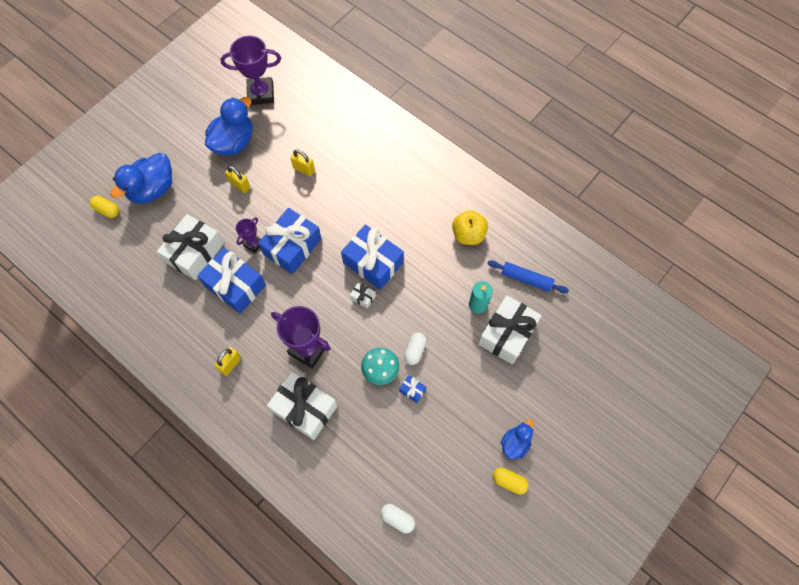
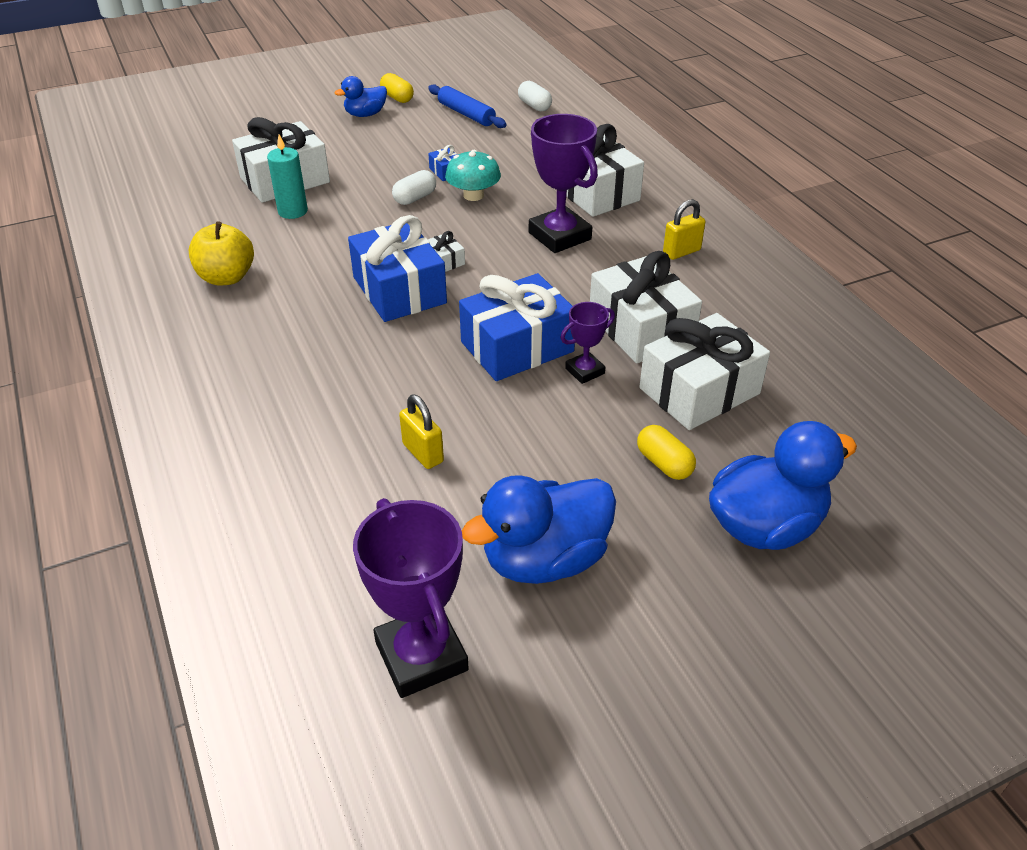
camera: 155 degrees left, 25 degrees down
(107, 210) = (877, 519): yellow capsule -> yellow capsule (664, 463)
(235, 286) = (641, 328): blue gift -> white gift
(240, 185) = (569, 469): yellow padlock -> none
(261, 93) = (421, 656): purple trophy -> purple trophy turned 45 degrees clockwise
(526, 279) = (202, 214): blue rolling pin -> blue rolling pin (466, 114)

